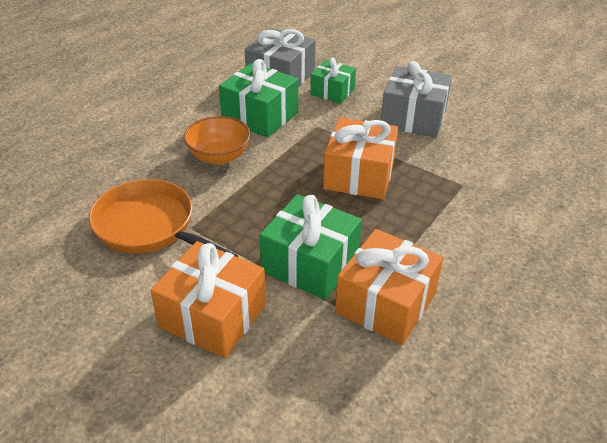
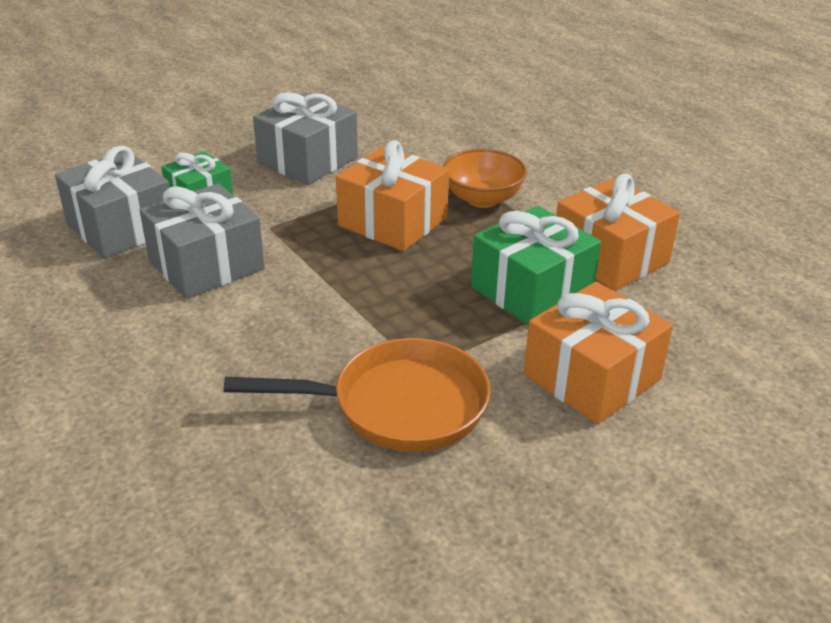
camera: 70 degrees left, 5 degrees down
(150, 227) = (399, 406): orange pan -> orange pan turned 150 degrees counterclockwise
(219, 157) = (277, 317): orange bowl -> orange bowl (482, 199)
(260, 116) = (206, 265): green gift -> grey gift

